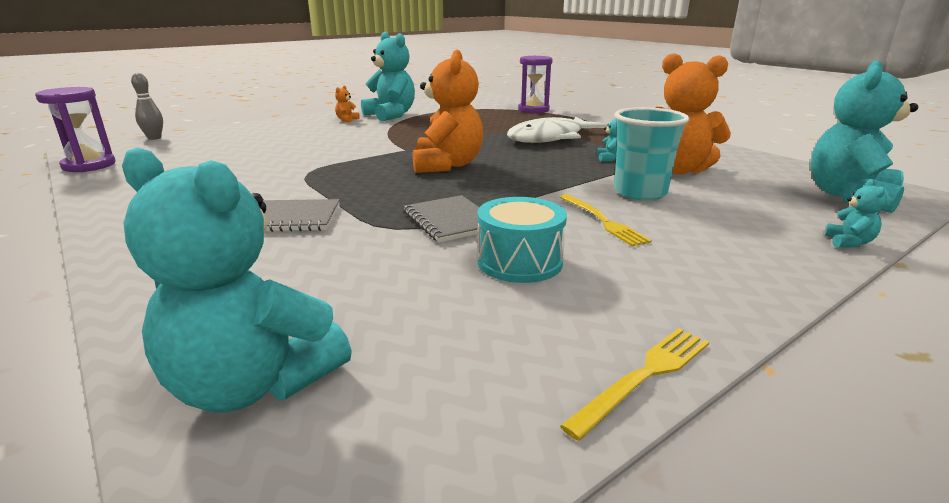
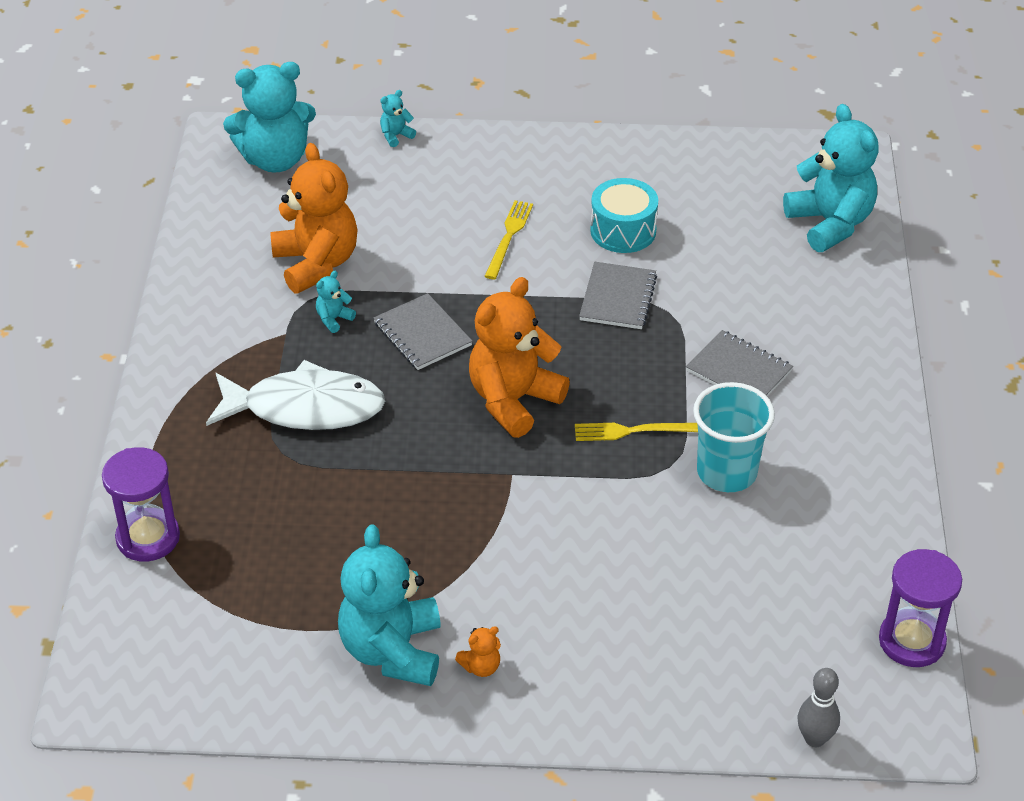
camera: 140 degrees left, 20 degrees up
(550, 168) = (422, 334): none -> grey notebook
(640, 192) = (417, 252): turquoise cup -> turquoise cup (726, 472)
(644, 376) = (659, 142): yellow fork -> yellow fork (634, 431)

